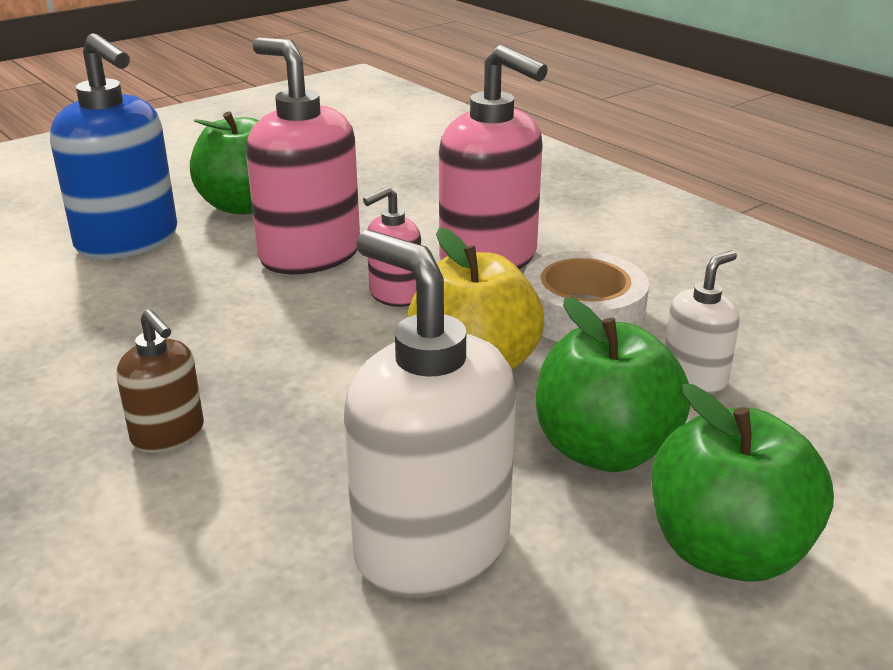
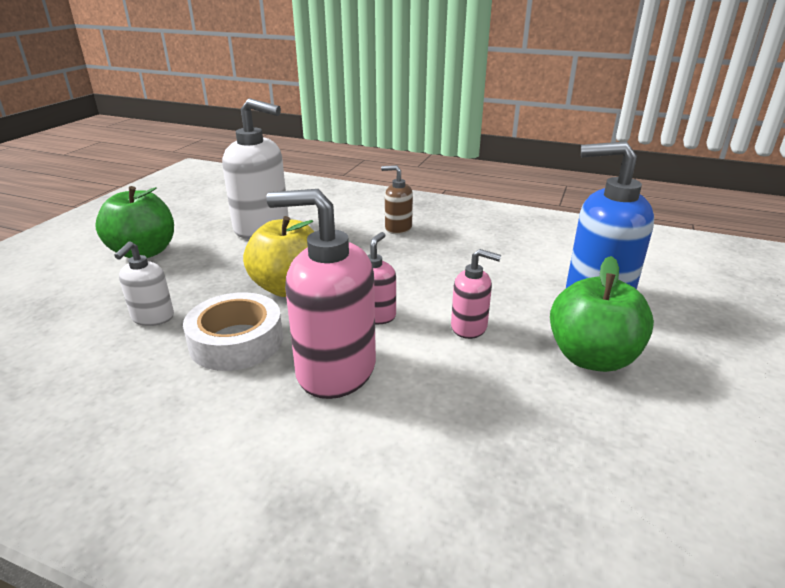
camera: 150 degrees right, 0 degrees up
(309, 255) = (469, 327): pink soap dispenser -> pink soap dispenser, size x0.52
(604, 449) = (202, 270): green apple -> none

